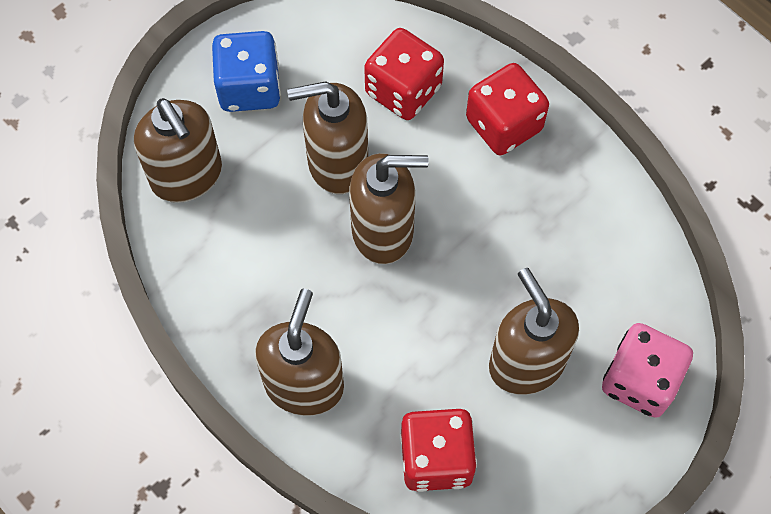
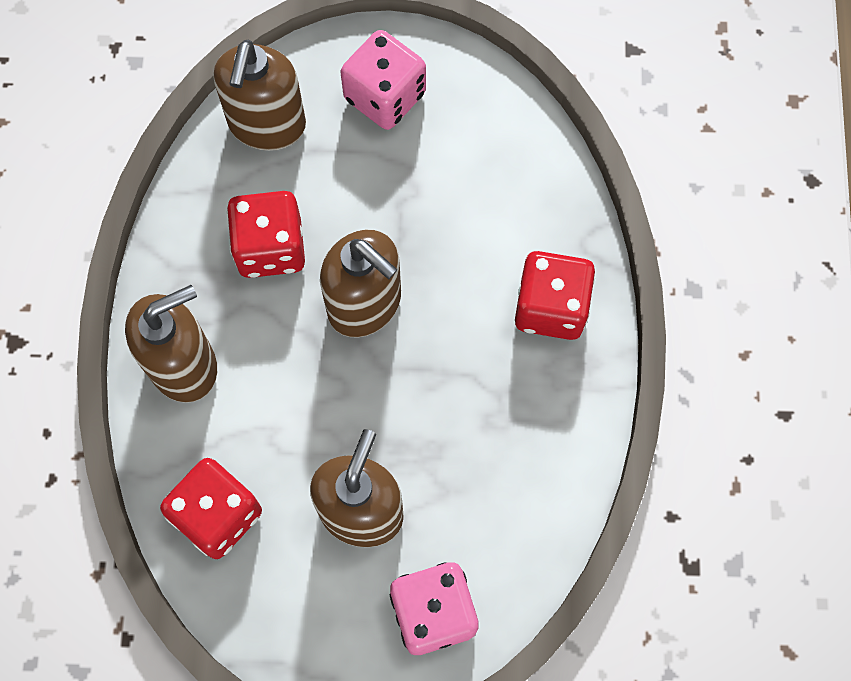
camera: 45 degrees right, 5 degrees up
(249, 87) = (385, 96): blue dice -> pink dice
(337, 163) = (387, 217): brown soap dispenser -> none
(403, 90) = (501, 206): red dice -> red dice (270, 247)

